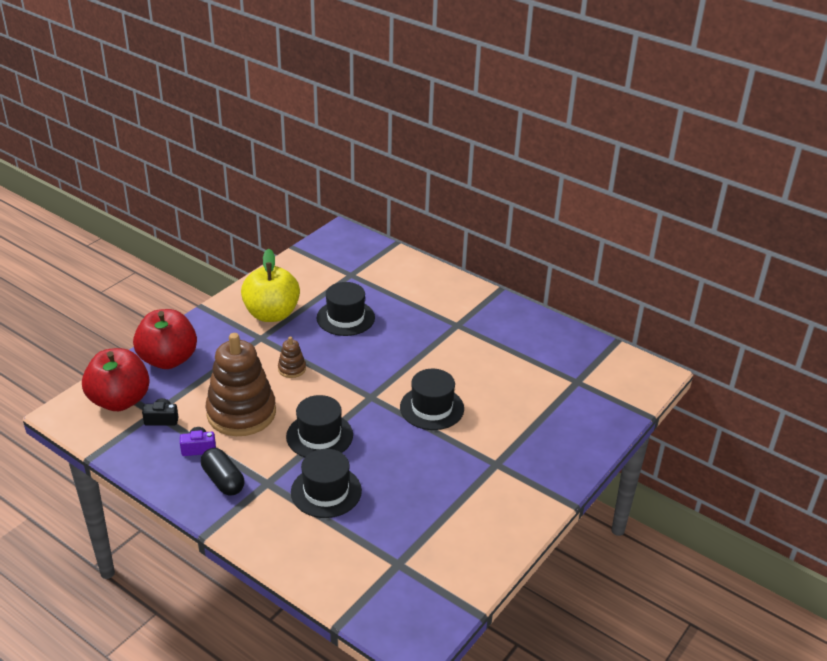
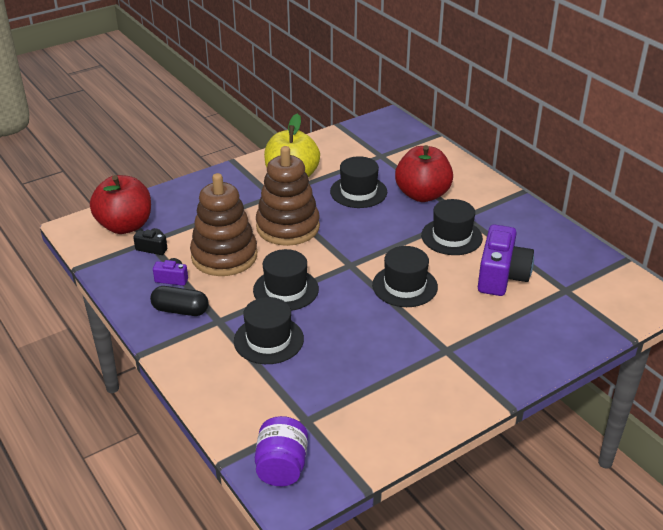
camera: 20 degrees right, 0 degrees up
(168, 359) = (182, 199): red apple -> red apple (422, 194)
(223, 480) = (180, 310): black capsule -> black capsule turned 60 degrees counterclockwise
(292, 369) = (288, 227): brown stacking toy -> brown stacking toy, size x2.34
(395, 614) = (282, 467): none -> purple jar
(454, 348) = (451, 237): none -> black hat
(515, 379) = (501, 276): none -> purple camera

